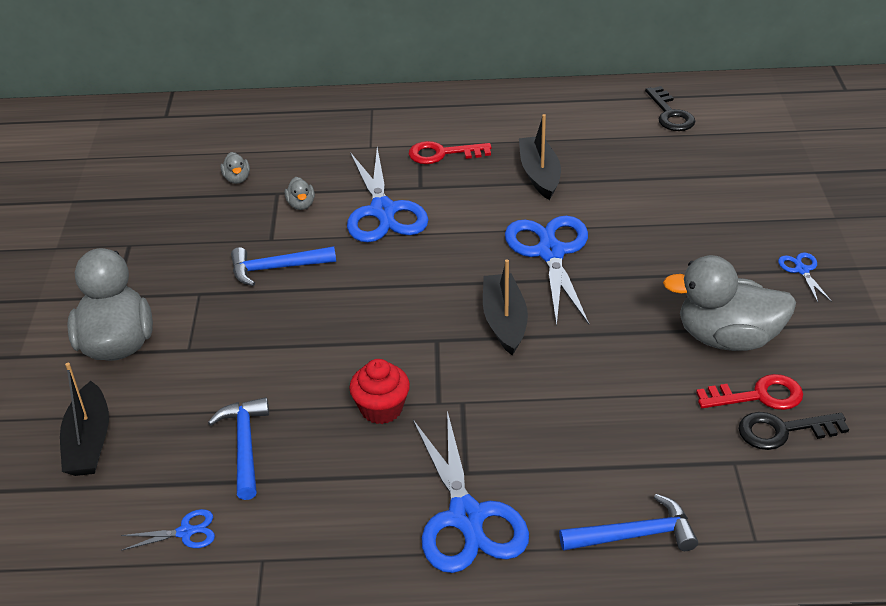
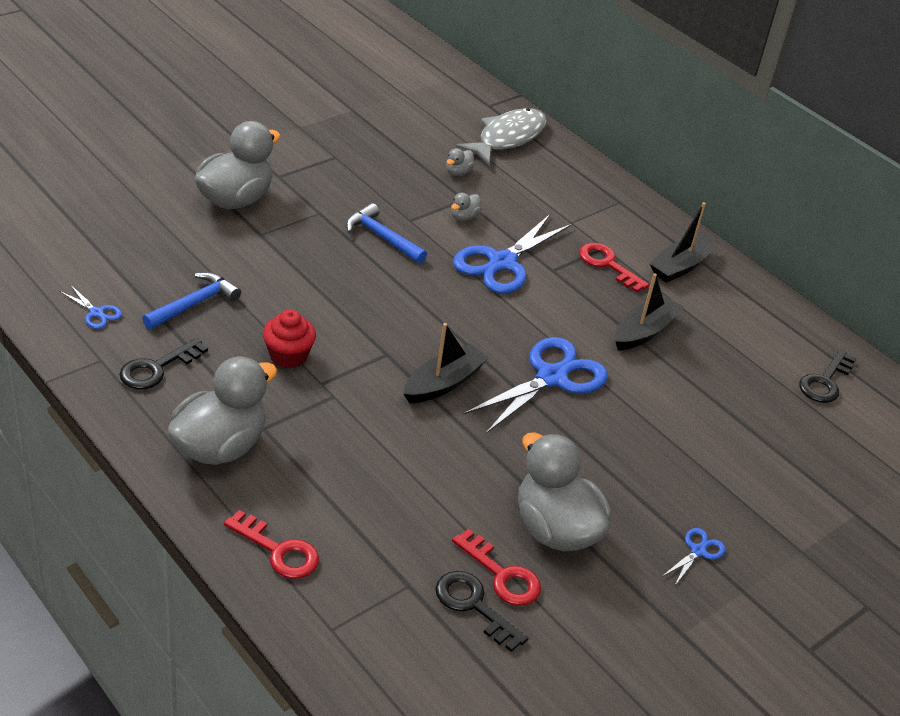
camera: 45 degrees right, 0 degrees up
(89, 442) = (137, 232): black boat -> black boat (680, 266)
(222, 127) = (507, 138): none -> grey fish
(315, 518) = (157, 368): none -> black key
(466, 517) = (220, 446): blue scissors -> grey duck
(635, 535) = (278, 550): blue hammer -> red key

